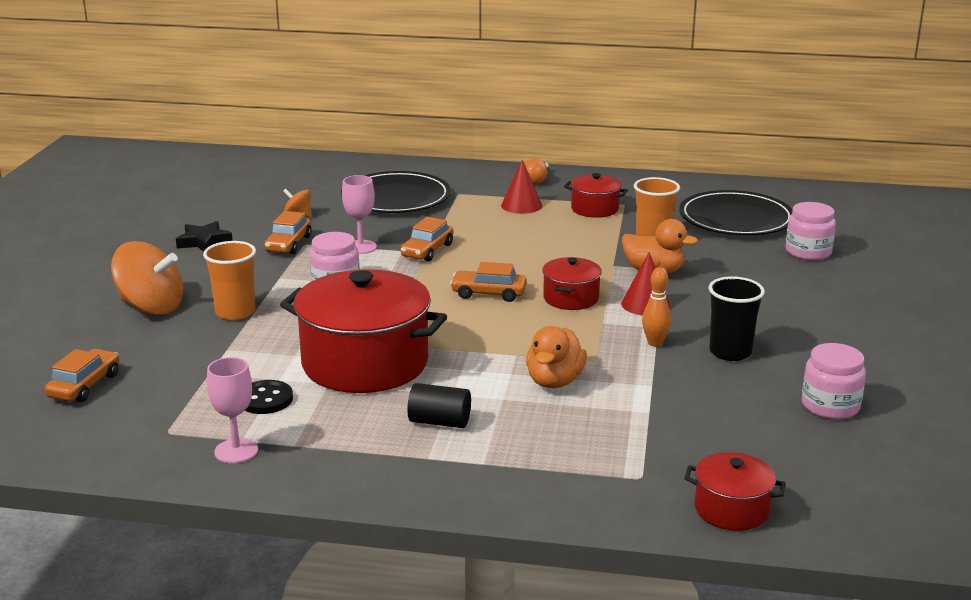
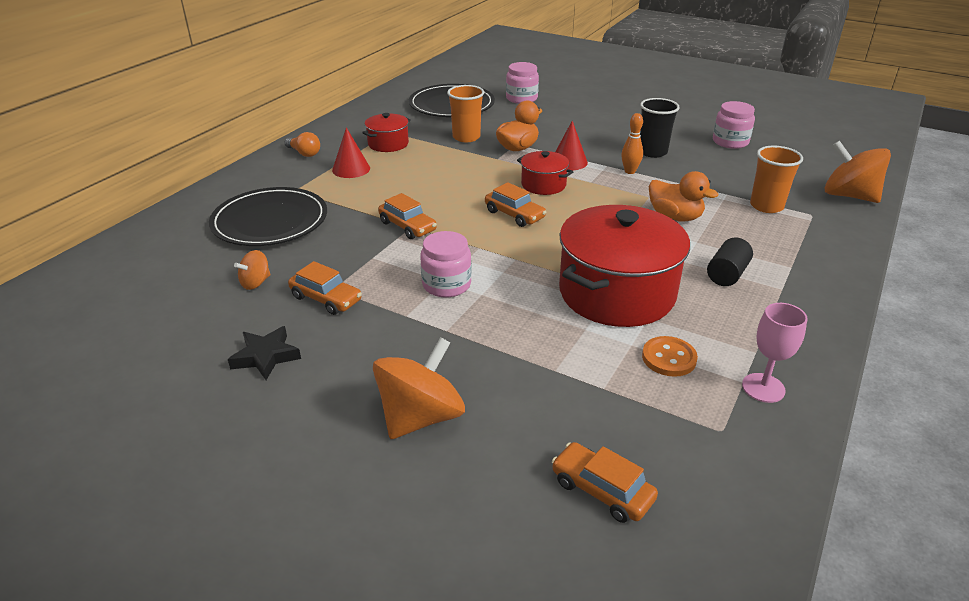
camera: 70 degrees left, 10 degrees up
(235, 312) = (472, 355): orange cup -> orange cup (766, 206)
(265, 399) = (669, 358): black button -> orange button
(360, 247) = (371, 258): pink goblet -> none
(488, 293) = (514, 214): orange car -> orange car turned 75 degrees counterclockwise
(731, 509) = (849, 196): red pot -> orange spinning top

